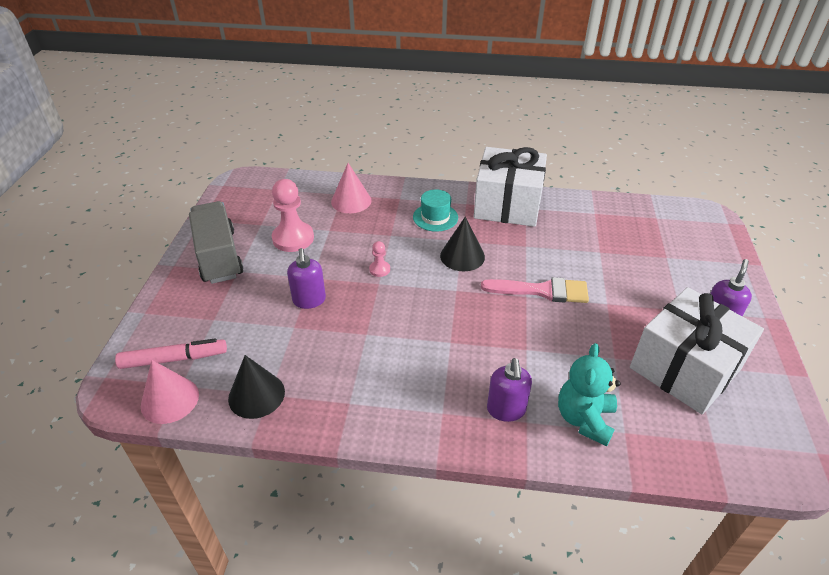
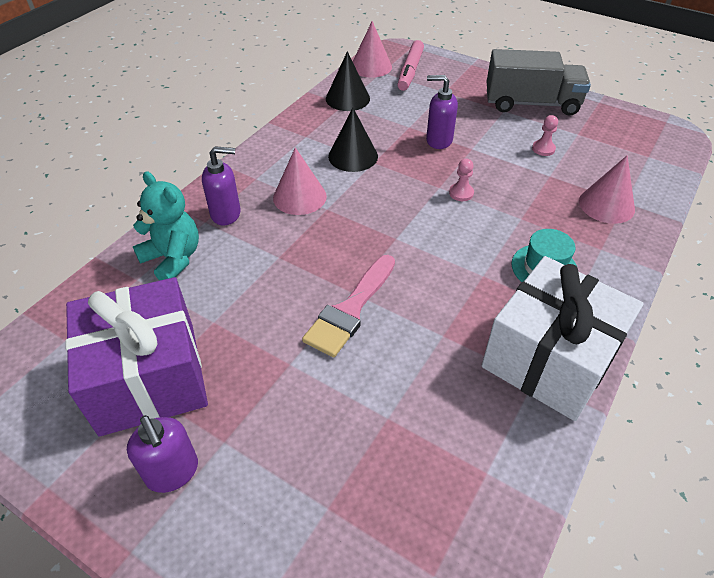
camera: 115 degrees right, 5 degrees up
(293, 238) = (543, 149): pink pawn -> pink pawn, size x0.48
(447, 366) = (299, 197): none -> pink cone
(462, 256) = (452, 264): black cone -> black cone (353, 156)
(506, 410) = (226, 214): purple soap dispenser -> purple soap dispenser turned 150 degrees clockwise
(685, 368) = (148, 377): white gift -> purple gift

